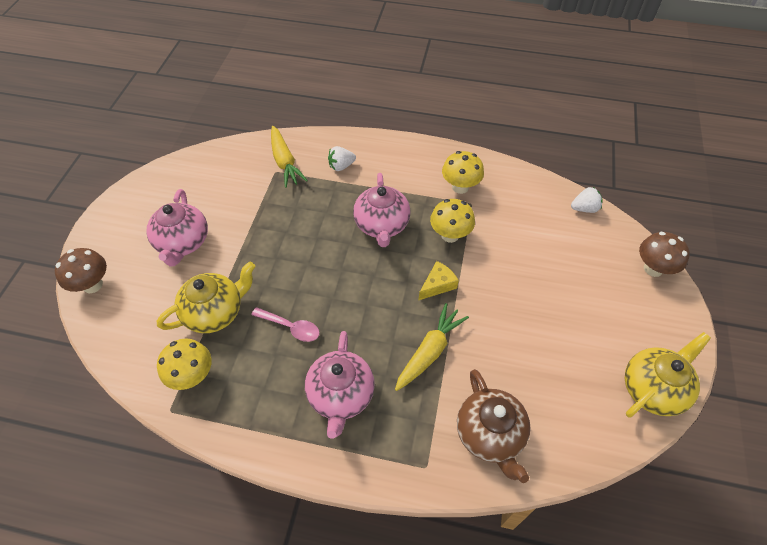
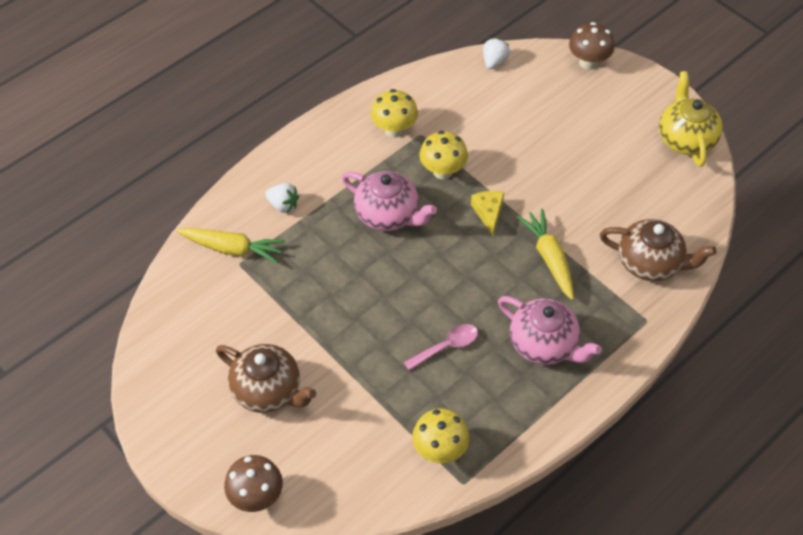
camera: 55 degrees left, 0 degrees up
(183, 243) = (268, 390): pink teapot -> brown teapot
(215, 312) = (381, 400): yellow teapot -> none
(341, 166) = (283, 205): white strawberry -> white strawberry turned 75 degrees counterclockwise

